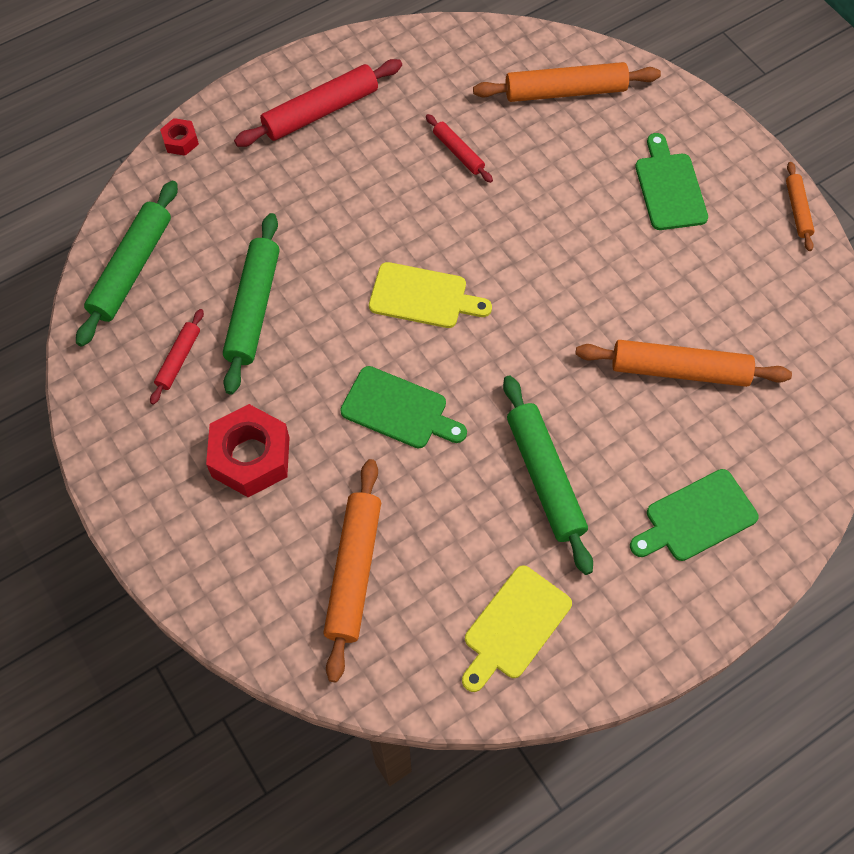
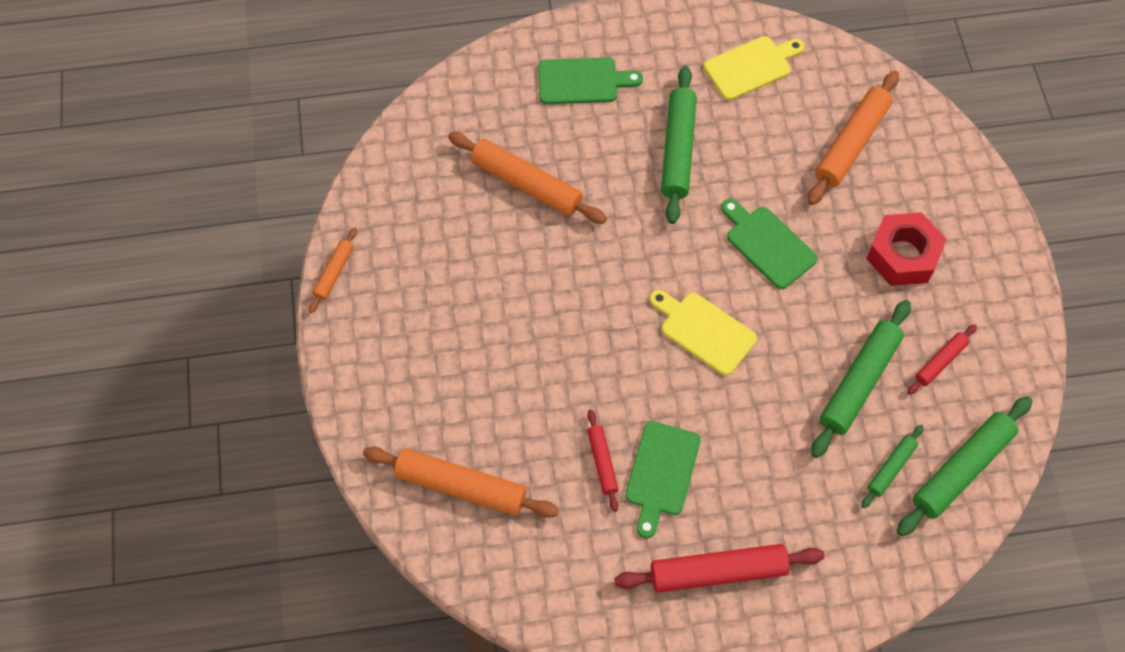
camera: 155 degrees left, 0 degrees up
(180, 141) = (875, 598): red nut -> none
(198, 245) = (891, 468): none -> green rolling pin
(669, 188) = (429, 341): green cutting board -> green cutting board (661, 473)

